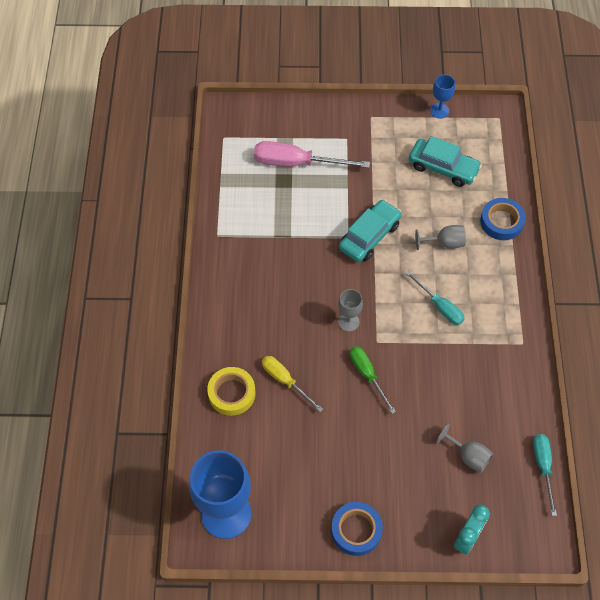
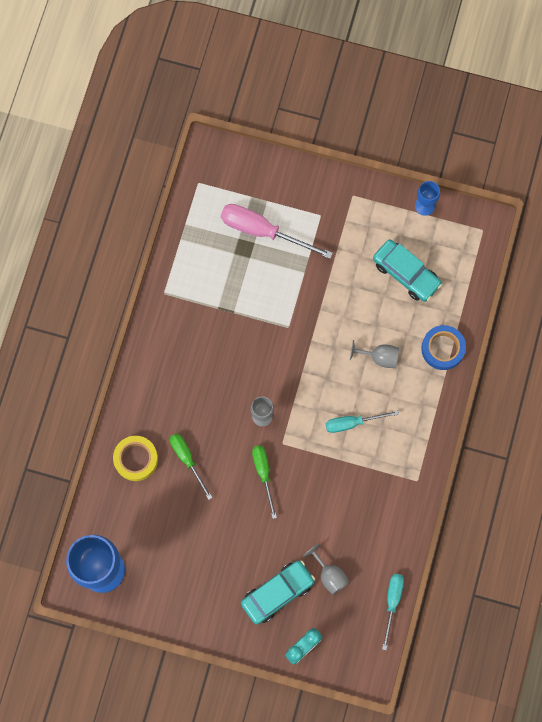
camera: 15 degrees right, 15 degrees up
(285, 381) = (187, 460): yellow screwdriver -> green screwdriver
(356, 530) = (210, 615): blue tape -> none
(369, 236) = (309, 331): turquoise car -> turquoise car (277, 593)
(440, 306) = (352, 423): turquoise screwdriver -> turquoise screwdriver turned 105 degrees clockwise

